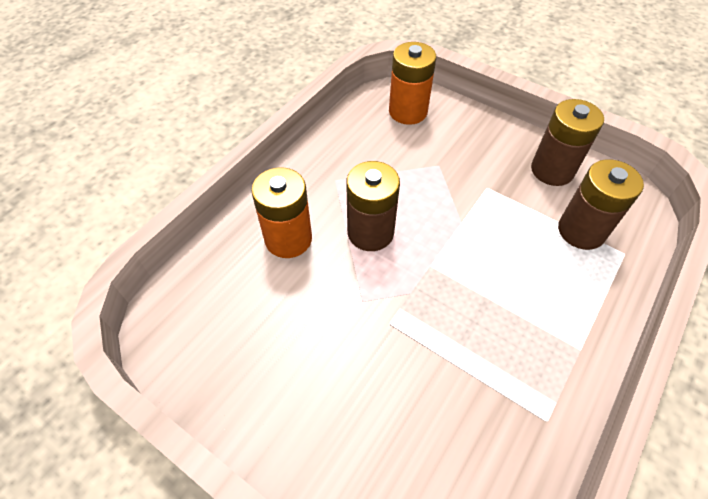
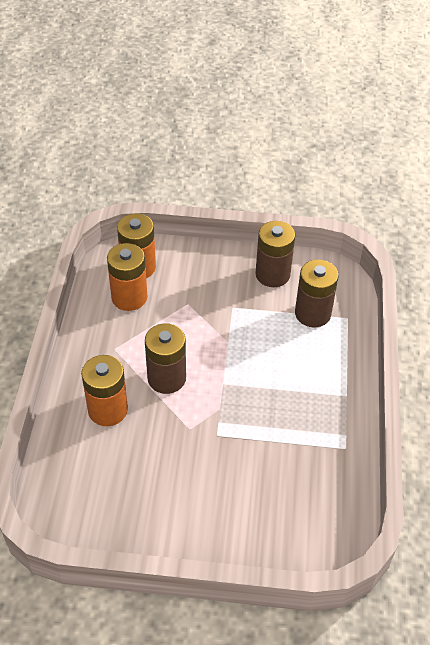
camera: 30 degrees left, 5 degrees down
(381, 136) = (129, 297): none -> orange battery

